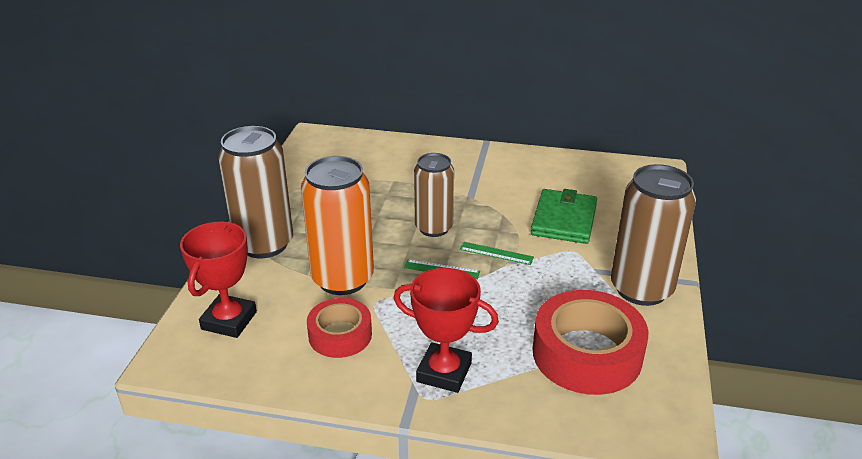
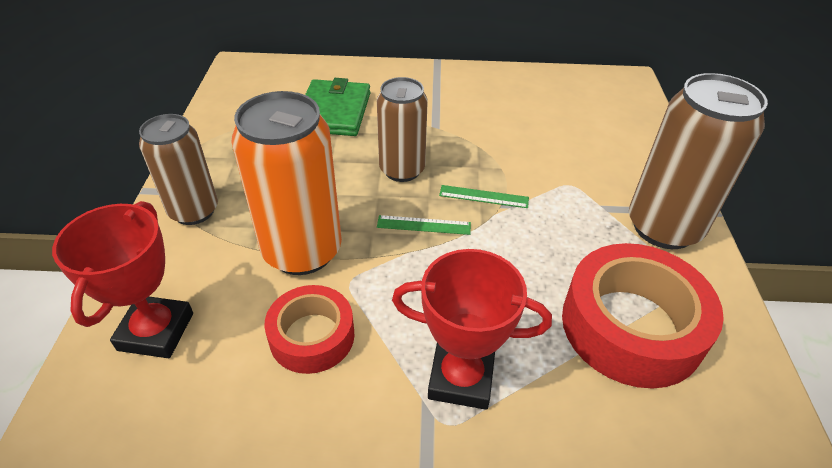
camera: 10 degrees left, 10 degrees up
(264, 244) = (194, 211): brown can -> brown can, size x0.66
(564, 220) = (548, 146): green wallet -> green wallet (334, 111)

